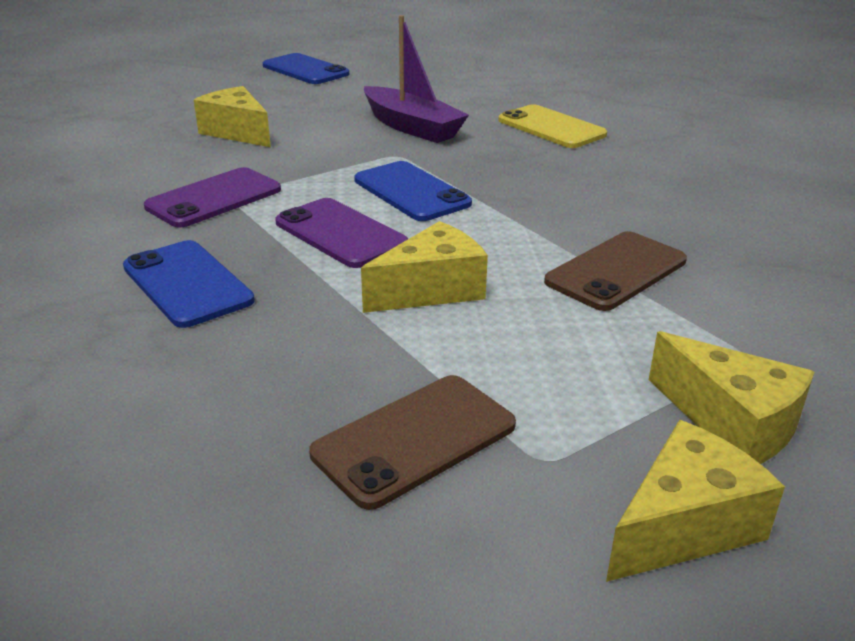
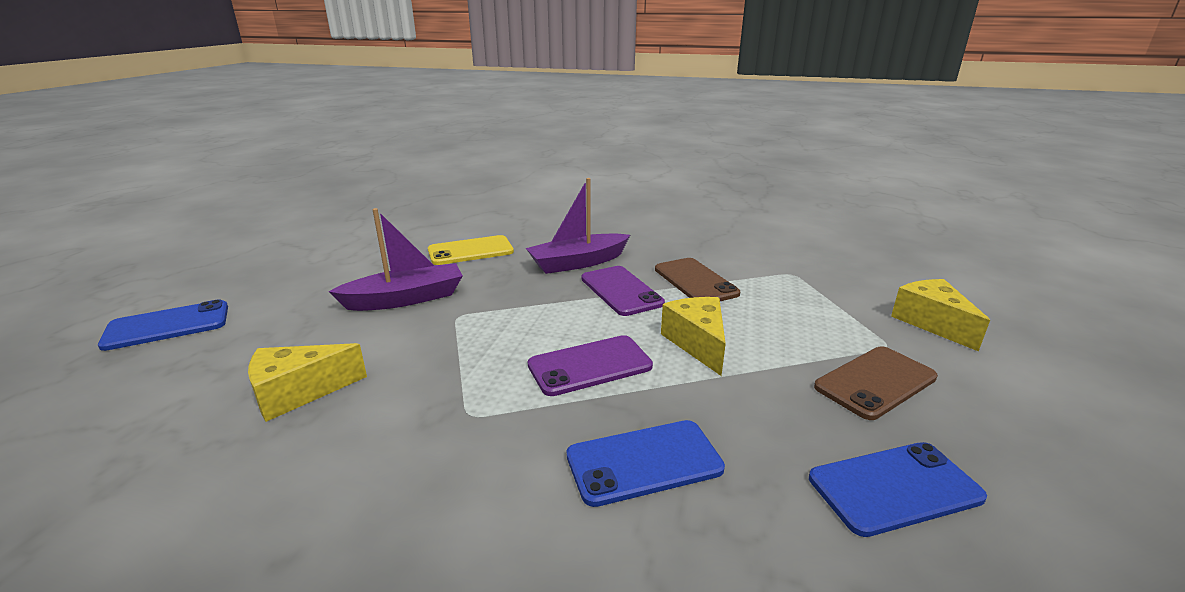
camera: 70 degrees left, 5 degrees down
(214, 198) = (464, 427): purple phone -> purple phone (621, 291)
(411, 192) = (536, 322): blue phone -> blue phone (894, 488)
(414, 439) = (875, 382): brown phone -> brown phone turned 75 degrees clockwise
(587, 187) = (578, 263): none -> purple boat
(731, 423) = (850, 292): yellow cheese -> none

